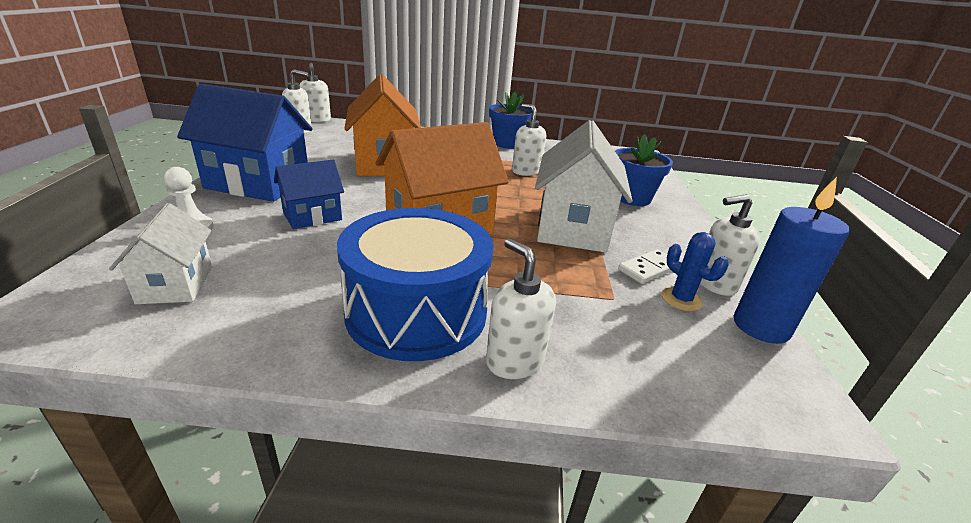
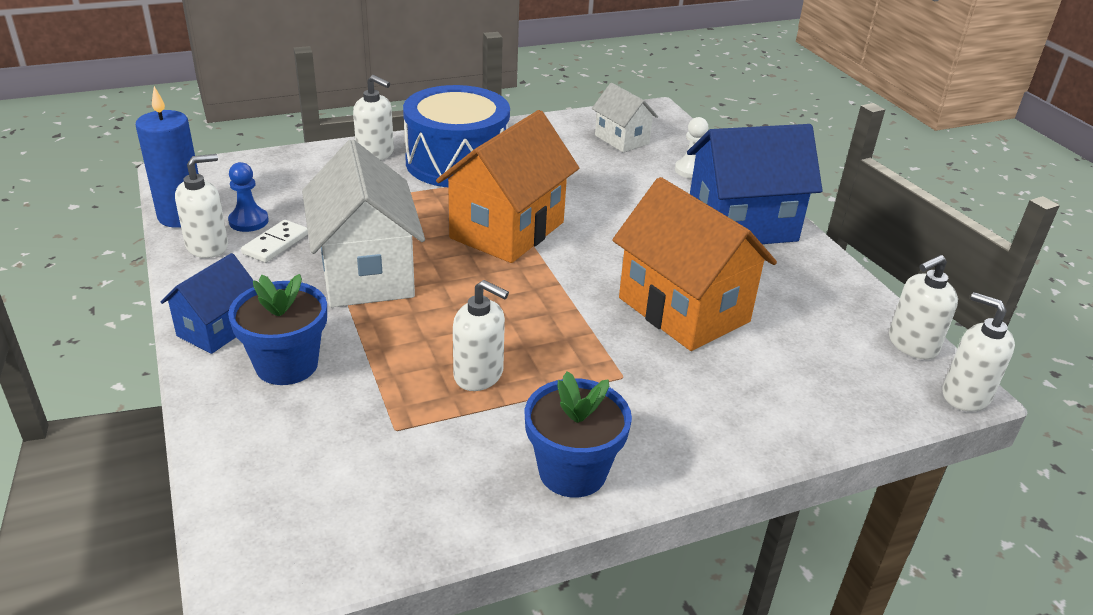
camera: 155 degrees right, 5 degrees up
(312, 216) = (629, 206): blue house -> blue house (217, 329)
(681, 299) = (248, 221): blue cactus -> blue pawn

